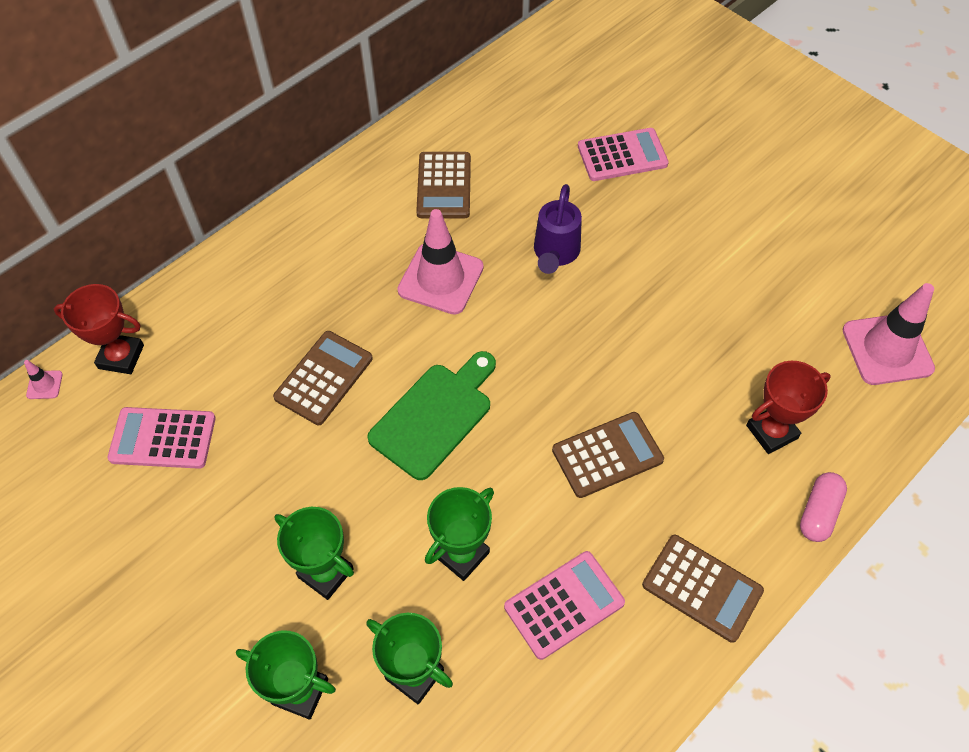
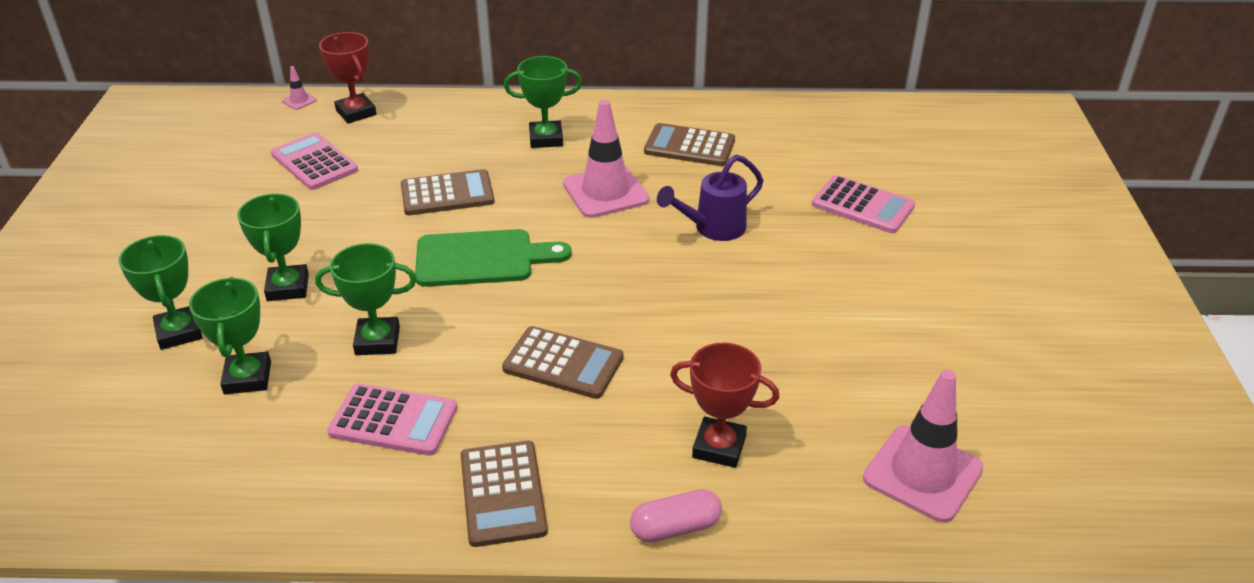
camera: 45 degrees right, 20 degrees down
(326, 260) = (546, 139): none -> green trophy
(444, 186) = (689, 146): brown calculator -> brown calculator turned 60 degrees clockwise

